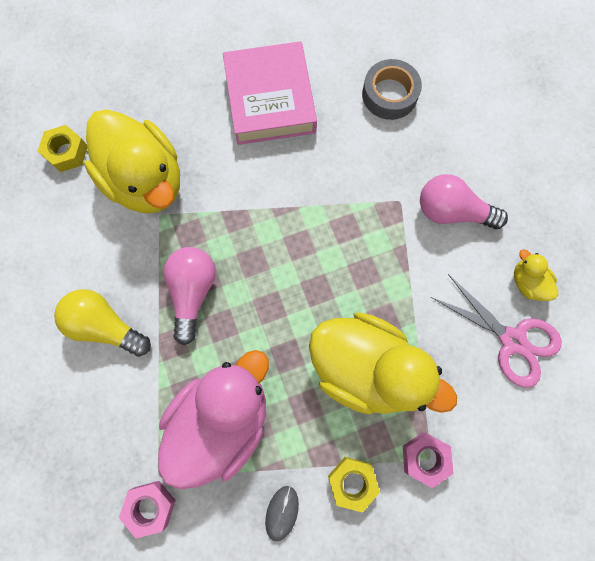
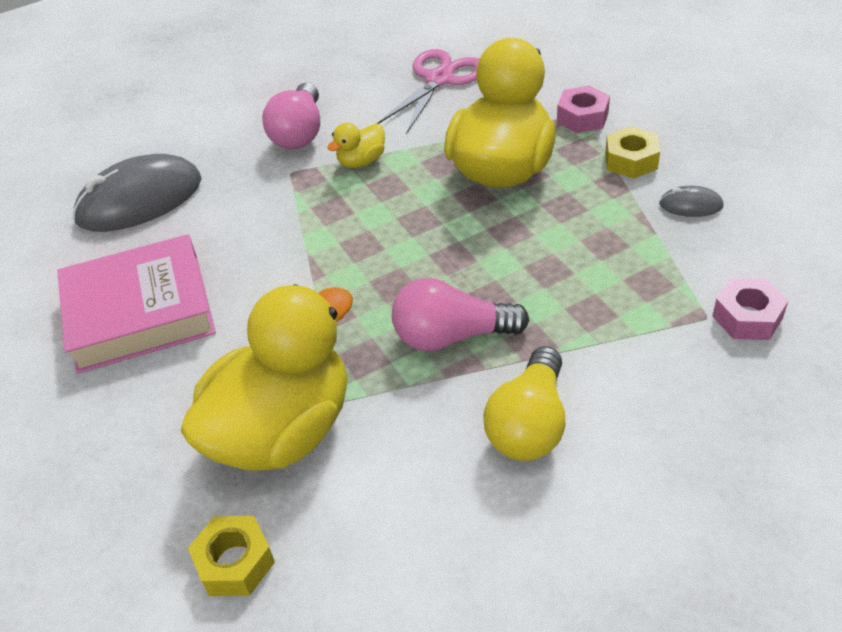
camera: 95 degrees left, 30 degrees down
(221, 420) = (611, 274): pink duck -> none
(389, 94) = (140, 200): grey tape -> grey mouse
(527, 282) = (374, 77): yellow duck -> yellow duck (361, 161)

